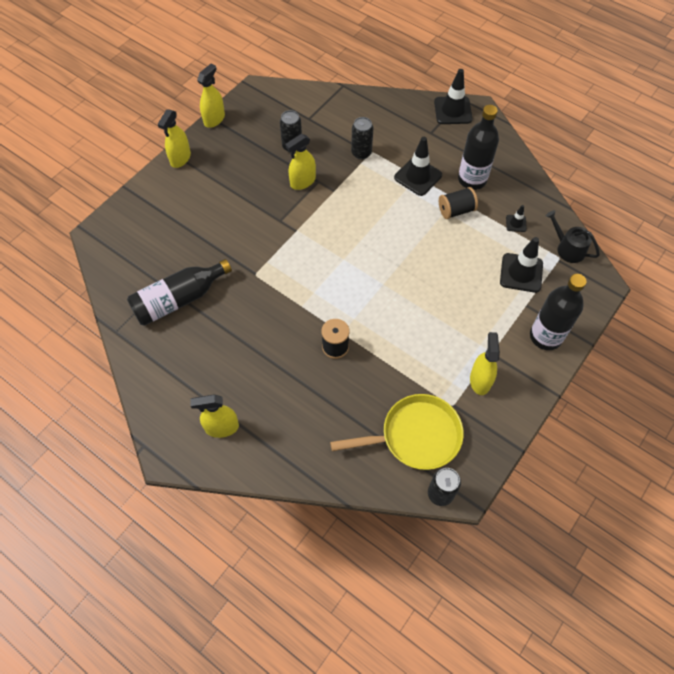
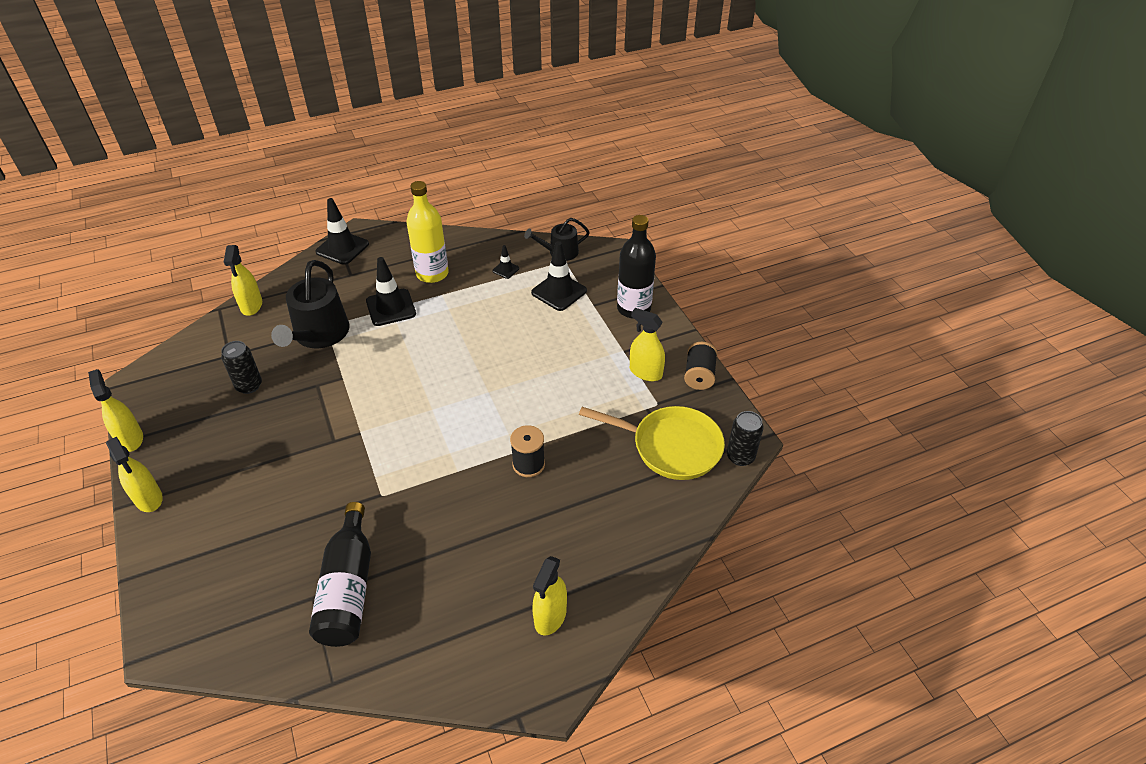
camera: 60 degrees left, 15 degrees down
(302, 182) = (304, 398): yellow spray bottle -> yellow spray bottle (251, 305)
(361, 153) = (319, 335): black can -> black watering can
(415, 436) = (671, 447): yellow pan -> yellow pan turned 90 degrees clockwise
(456, 210) = (455, 300): black spool -> black spool (699, 375)
(472, 179) = (432, 274): black bottle -> yellow bottle

